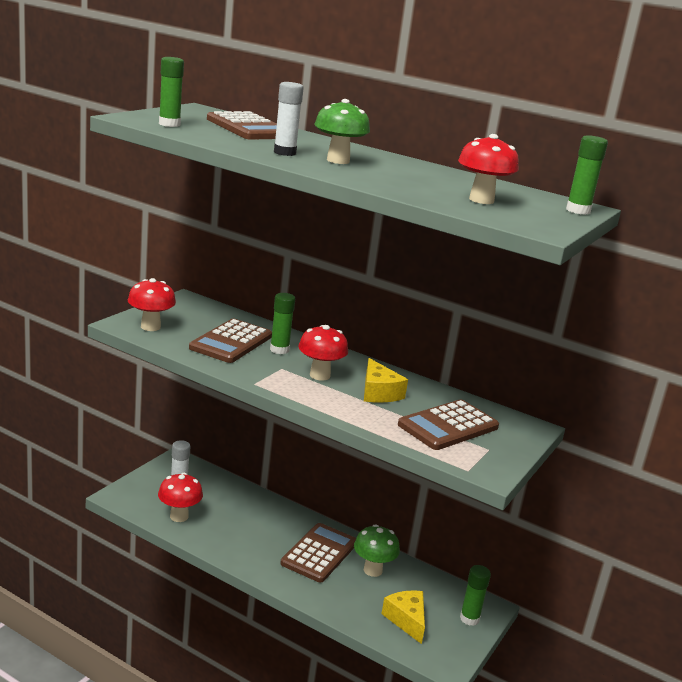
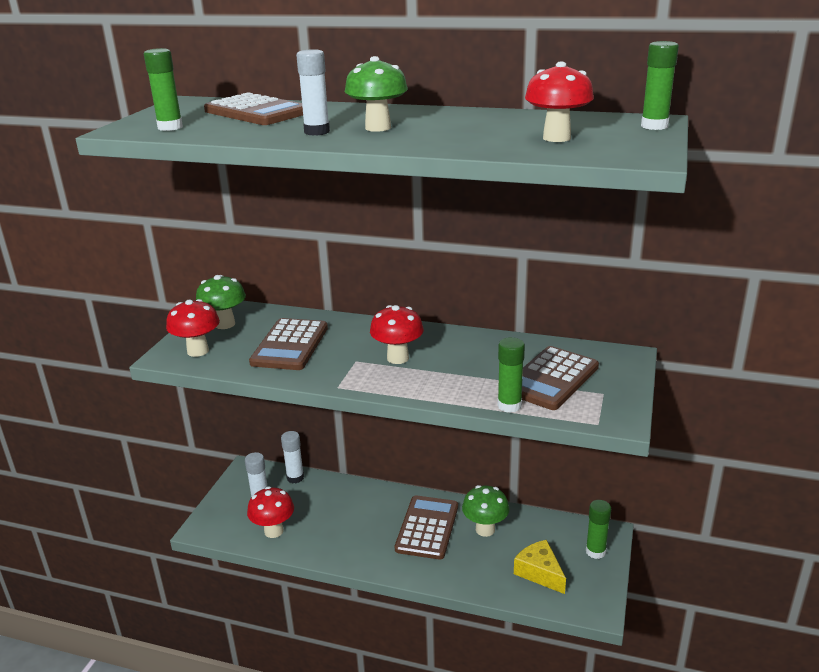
camera: 10 degrees left, 5 degrees up
(184, 312) = (225, 324): none -> green mushroom
(218, 479) = (295, 478): none -> white glue stick
(279, 350) = (343, 340): green glue stick -> green glue stick (509, 405)
(378, 392) = (465, 361): yellow cheese -> none

